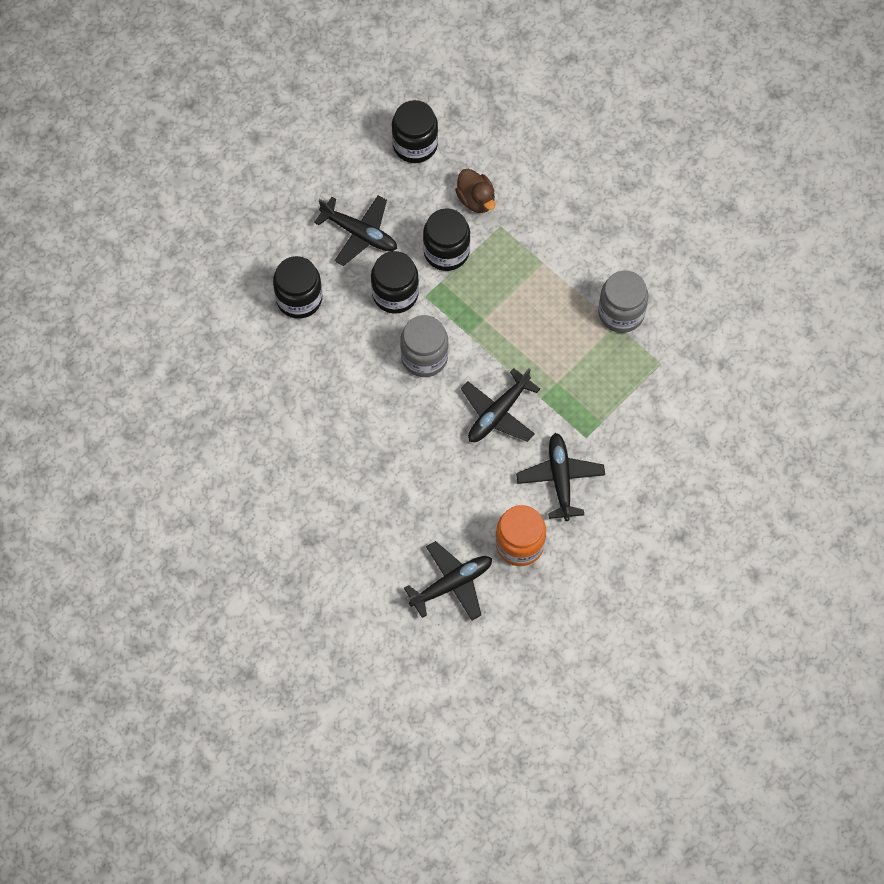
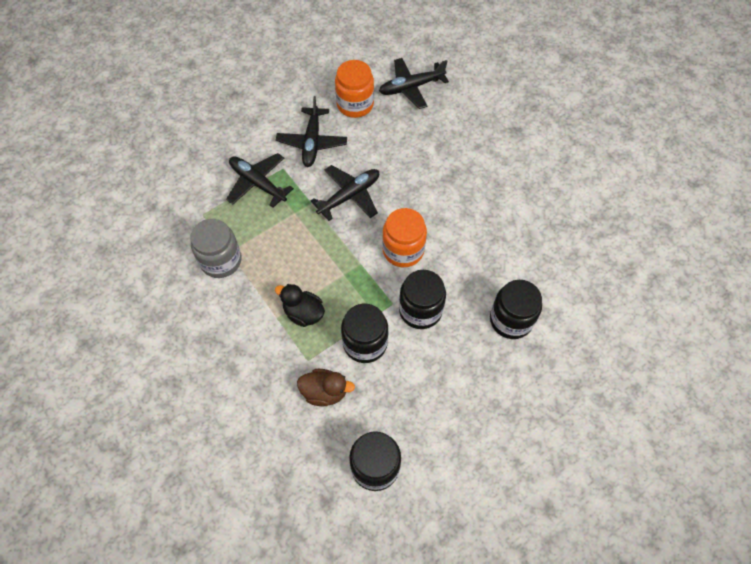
camera: 170 degrees left, 5 degrees down
(360, 234) = (446, 375): black plane -> black plane (257, 183)
(424, 357) = (403, 250): grey jar -> orange jar
(476, 199) = (325, 392): brown duck -> brown duck turned 120 degrees clockwise
(516, 271) = (303, 313): none -> black duck

